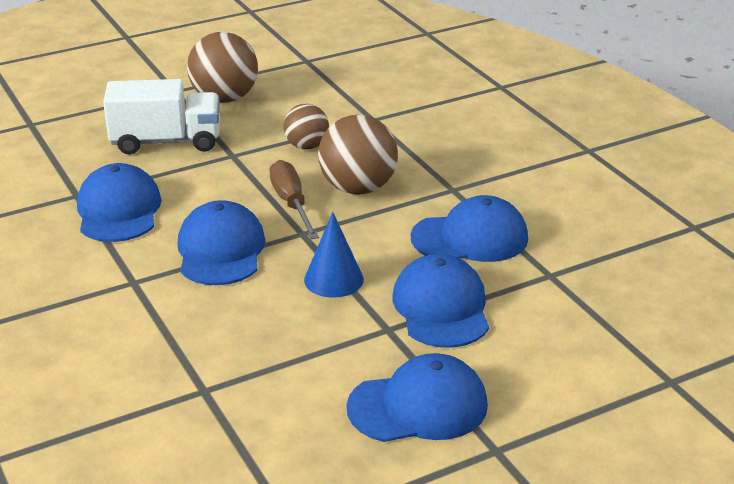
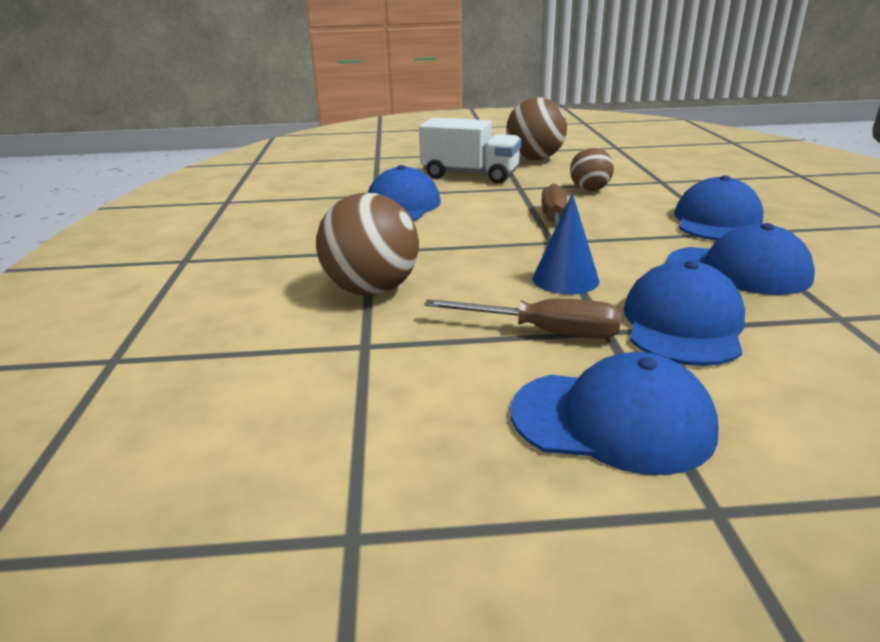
camera: 25 degrees right, 5 degrees down
(220, 250) = (466, 242): blue cap -> blue cap (717, 221)
(340, 341) = (544, 332): none -> brown screwdriver
(358, 188) = (625, 220): brown ball -> brown ball (371, 290)

